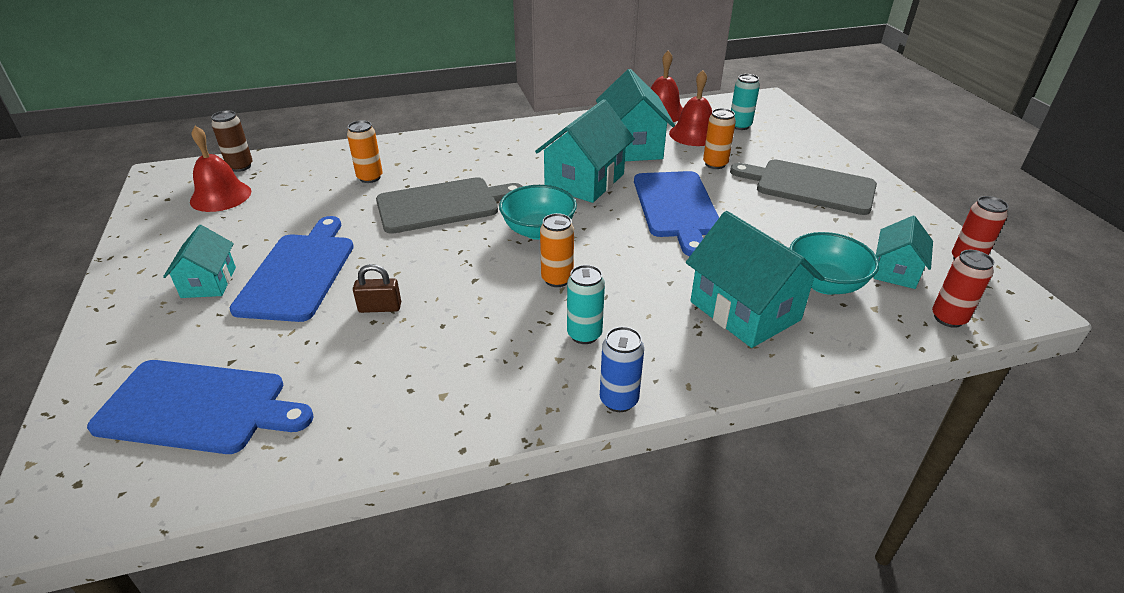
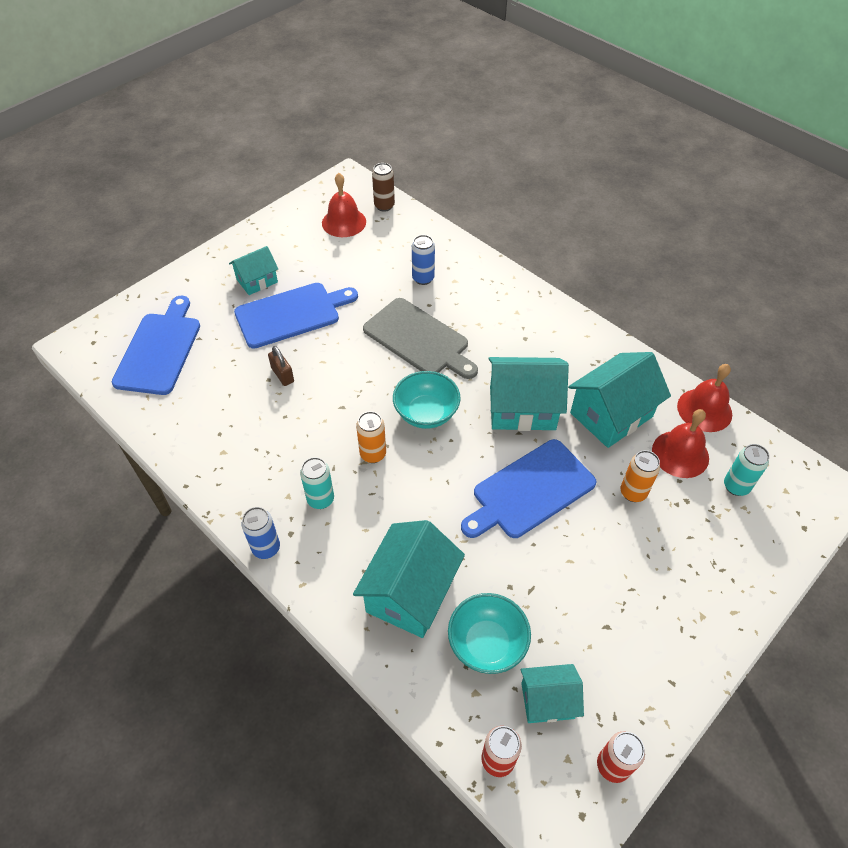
camera: 60 degrees right, 15 degrees up
(198, 407) = (159, 350): blue cutting board -> blue cutting board turned 150 degrees counterclockwise
(370, 178) = (423, 278): orange can -> blue can
(809, 186) = (654, 587): grey cutting board -> none

